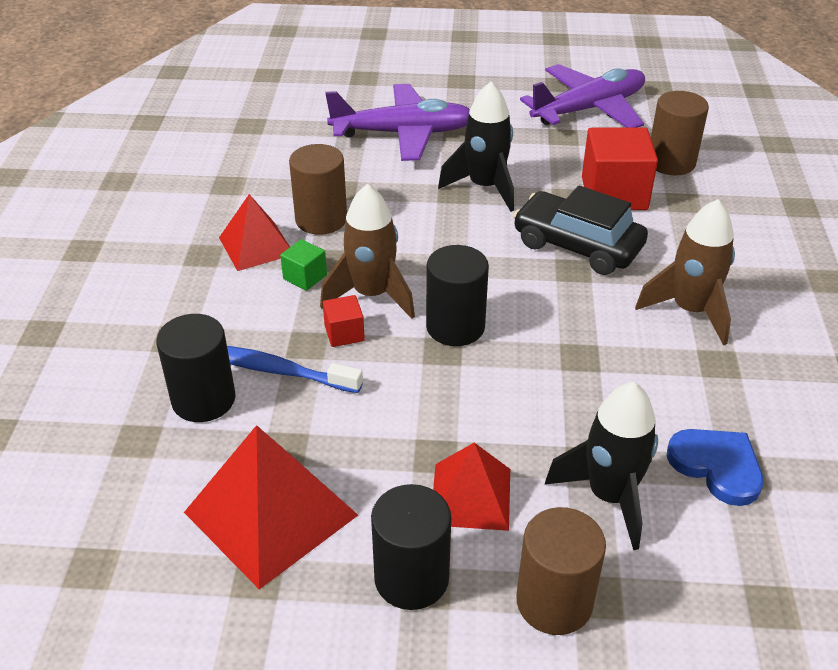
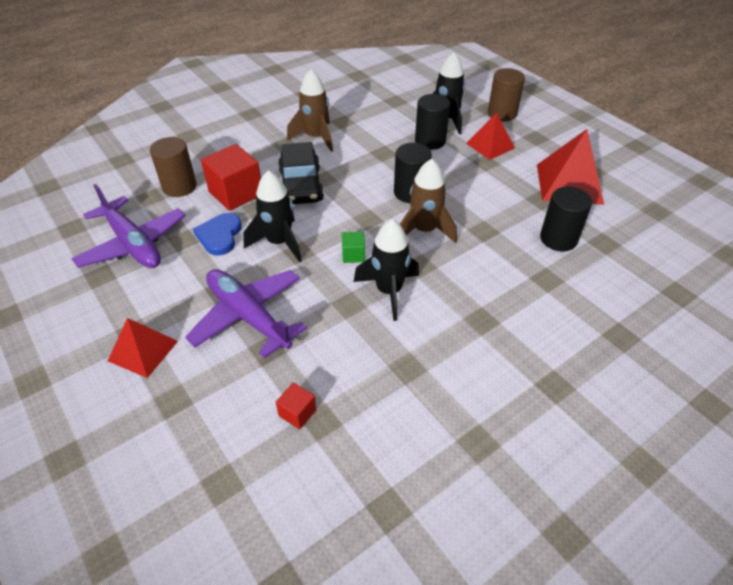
camera: 130 degrees left, 5 degrees up
(256, 246) = (445, 302): red pyramid -> red pyramid (143, 350)
(277, 370) = (511, 228): blue toothbrush -> none
(305, 277) = (443, 263): green cube -> green cube (353, 255)
(321, 219) = (389, 291): brown cylinder -> black rocket
(344, 333) = (461, 223): red cube -> red cube (297, 413)
(411, 578) = (538, 141): black cylinder -> black cylinder (430, 141)
(589, 109) = (133, 244): purple plane -> purple plane turned 150 degrees counterclockwise
(717, 466) = (400, 105): blue heart -> blue heart (219, 236)

